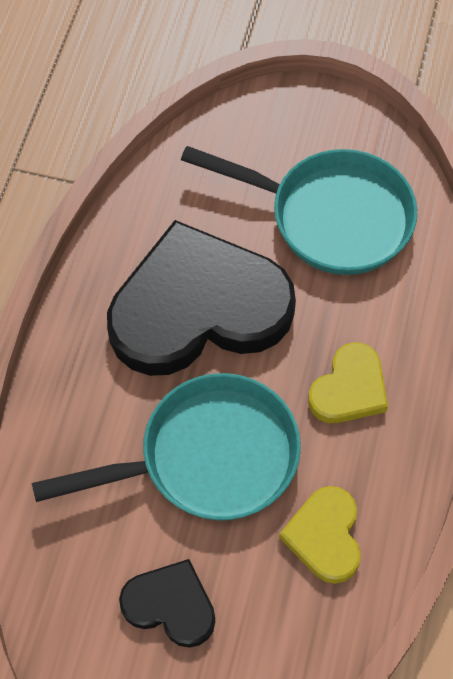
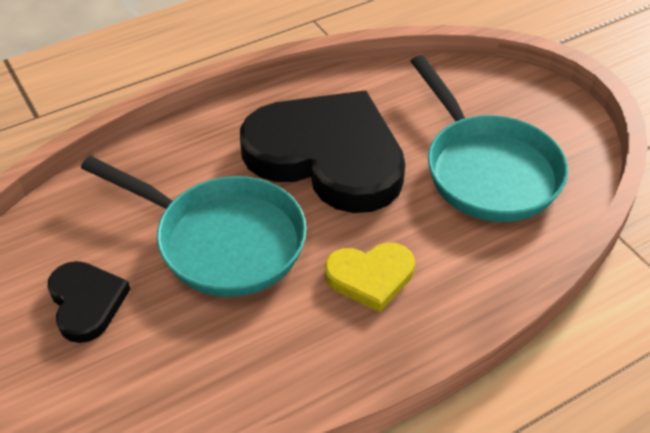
camera: 45 degrees right, 15 degrees down
(325, 536) = (235, 351): yellow heart -> none

